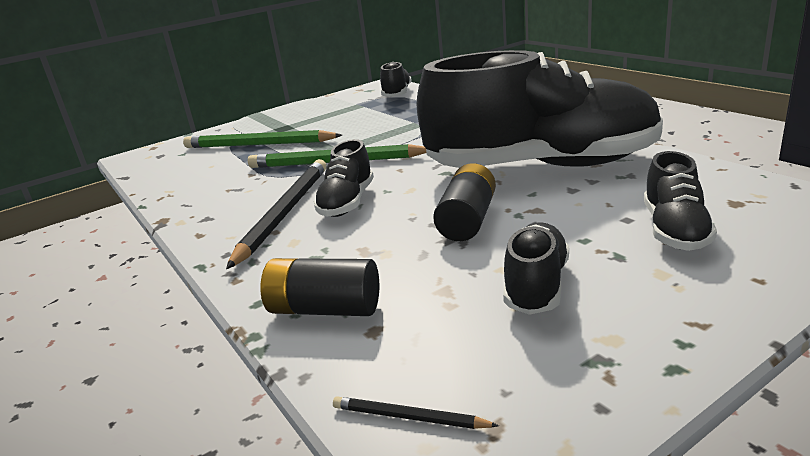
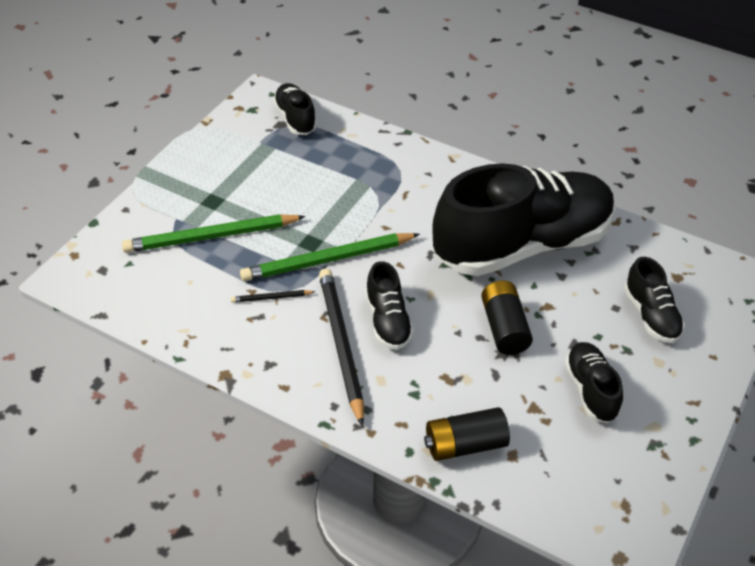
camera: 30 degrees left, 20 degrees up
(409, 417) = (578, 513): black pencil -> black pencil (271, 298)

